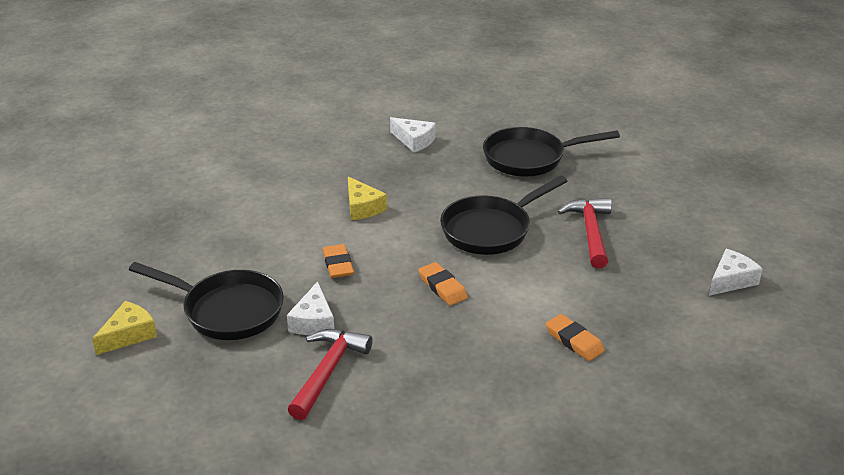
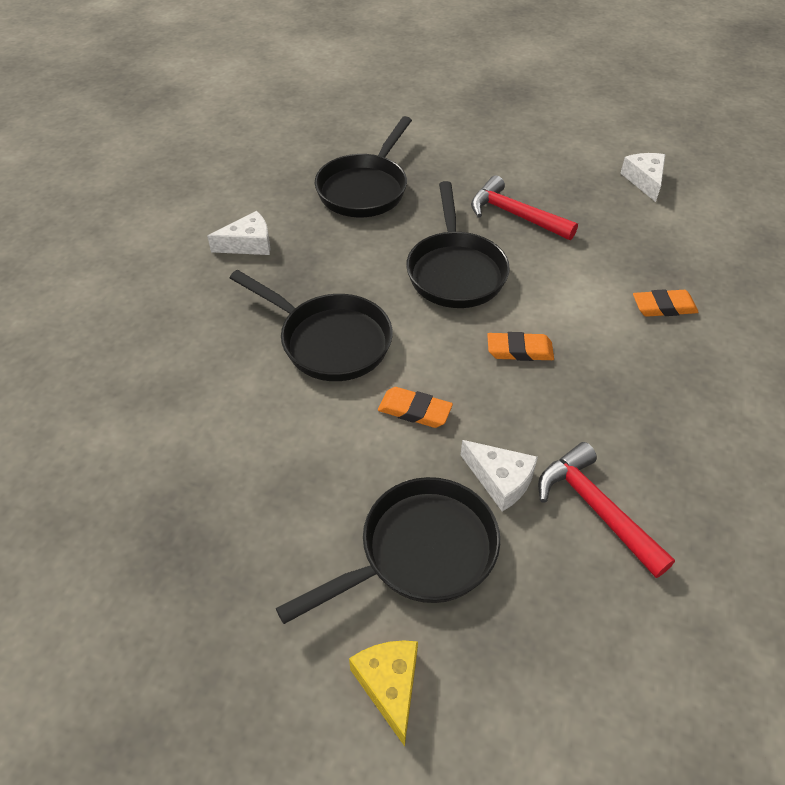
camera: 55 degrees left, 15 degrees up
(362, 207) = (329, 341): yellow cheese -> black pan

